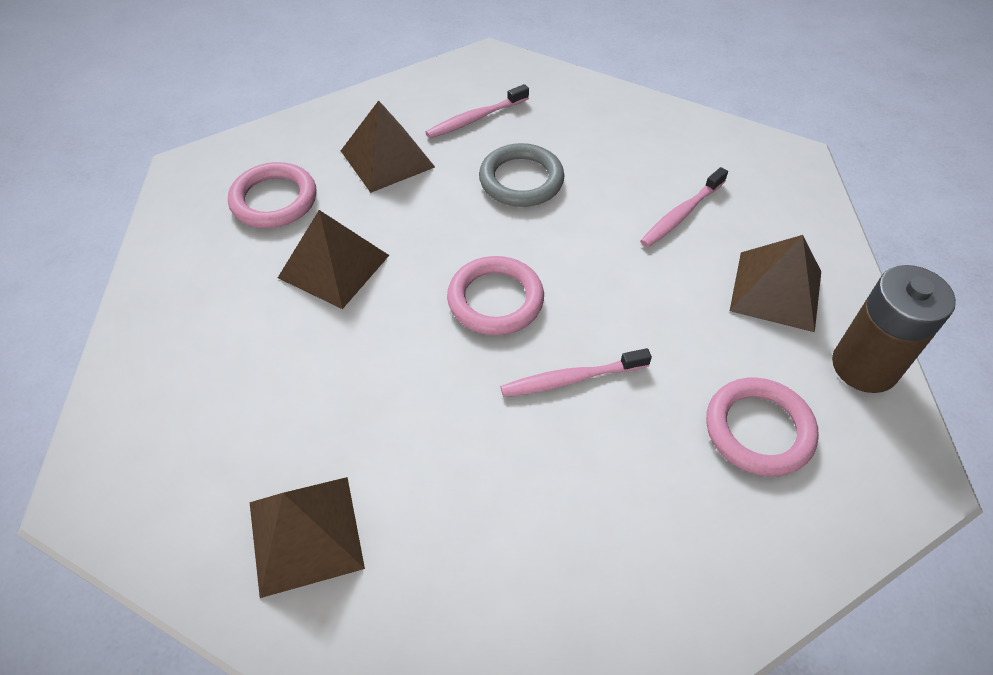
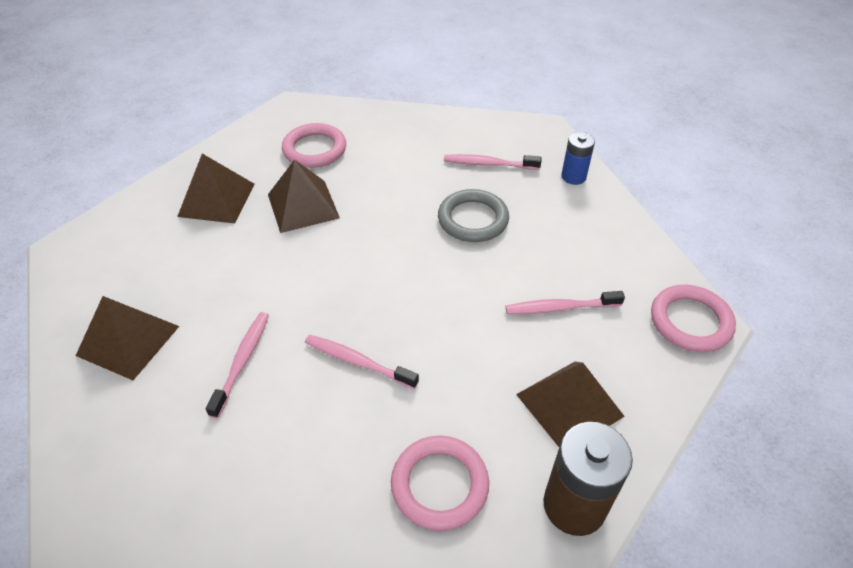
camera: 40 degrees right, 5 degrees down
(387, 158) = (404, 160): brown pyramid -> brown pyramid (216, 199)
(460, 461) = (242, 361): none -> pink toothbrush
(495, 300) = (369, 283): pink ring -> pink ring (690, 321)
(564, 90) = (573, 177): none -> blue battery

